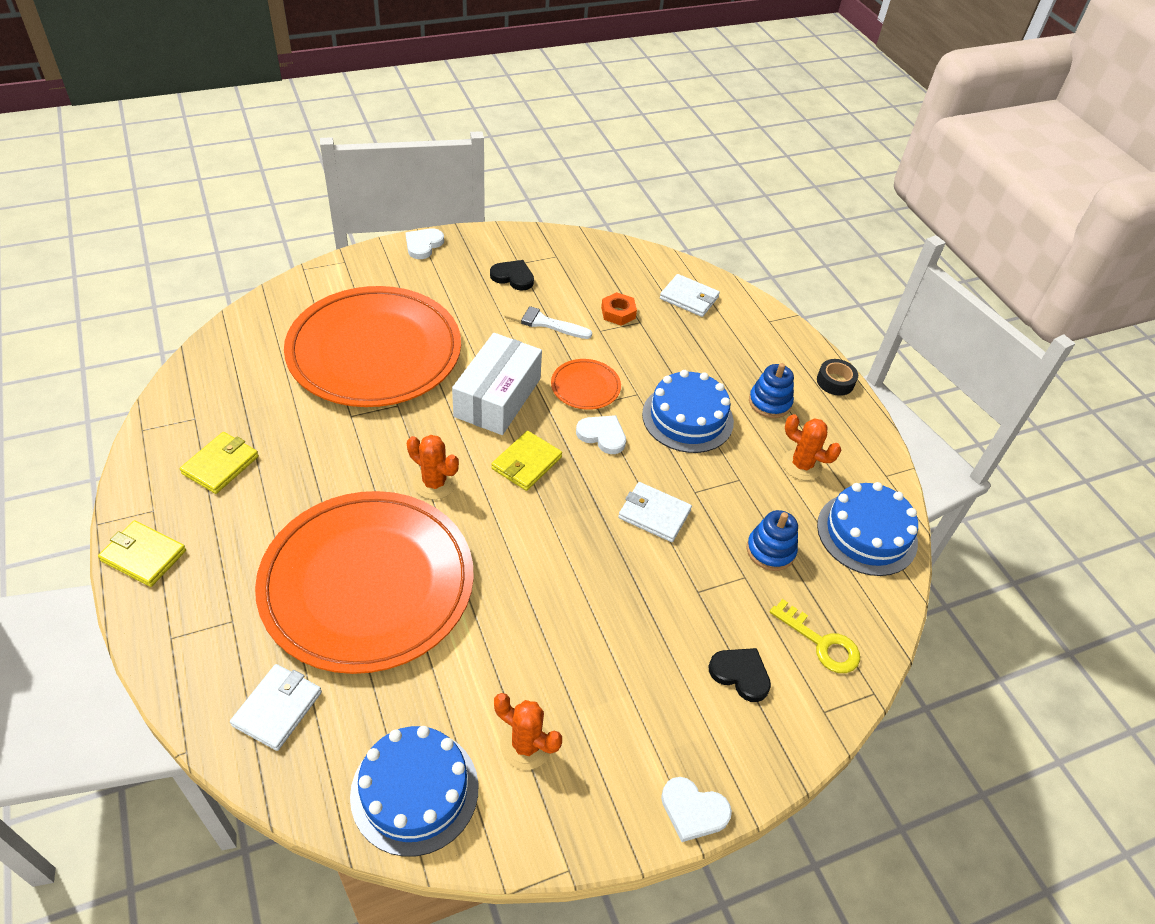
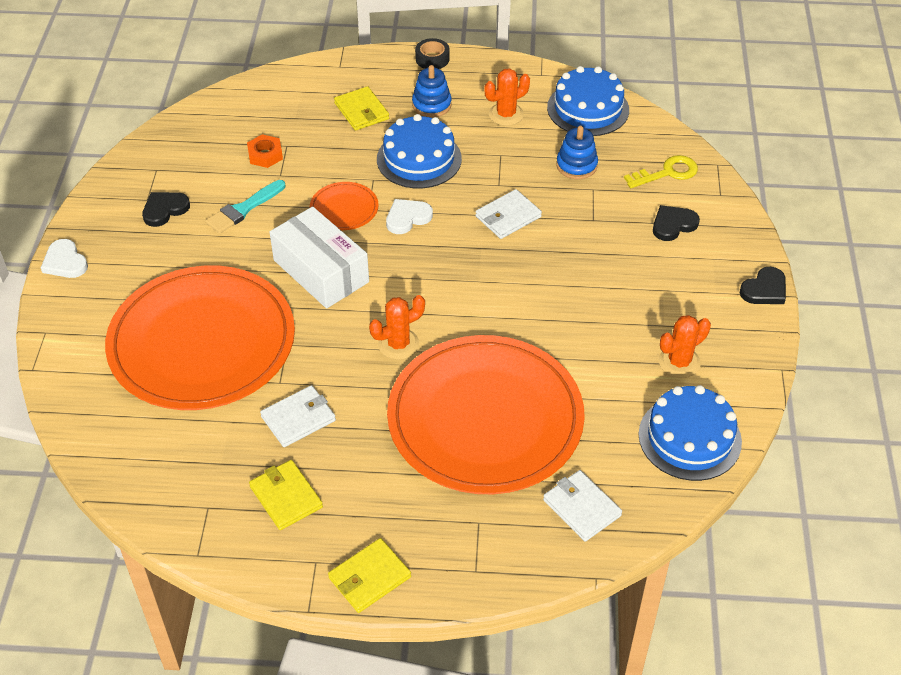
camera: 60 degrees left, 0 degrees up
(526, 463) = (410, 276): yellow wallet -> yellow wallet (361, 111)
(543, 322) = (243, 209): white brush -> turquoise brush
(689, 298) = (277, 103): white wallet -> white wallet (298, 418)
(693, 810) = (764, 289): white heart -> black heart

